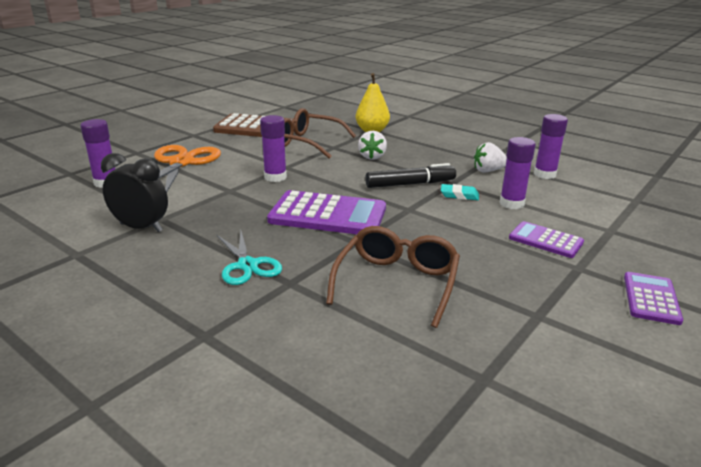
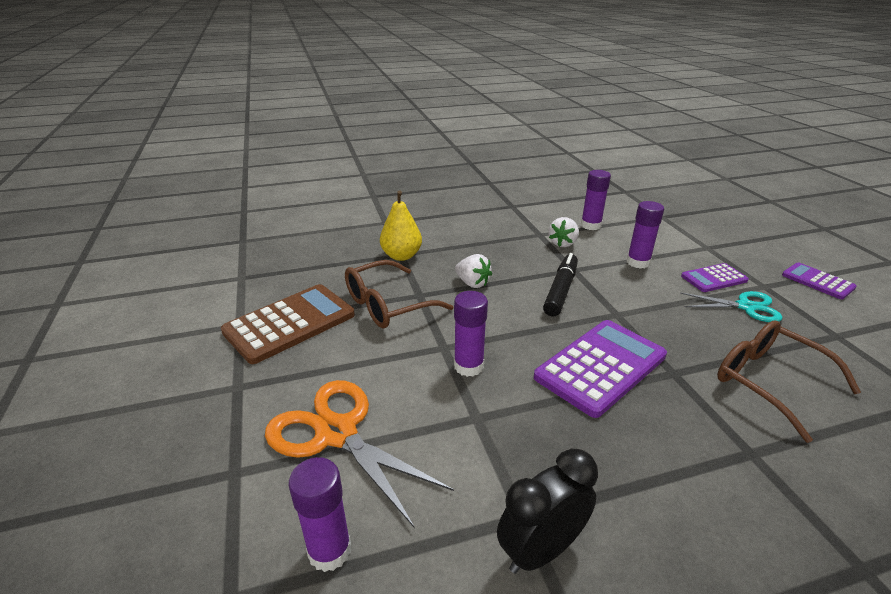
camera: 55 degrees left, 5 degrees up
(247, 265) = (701, 473): turquoise scissors -> turquoise scissors (746, 307)
(459, 195) = (604, 277): turquoise eraser -> none

